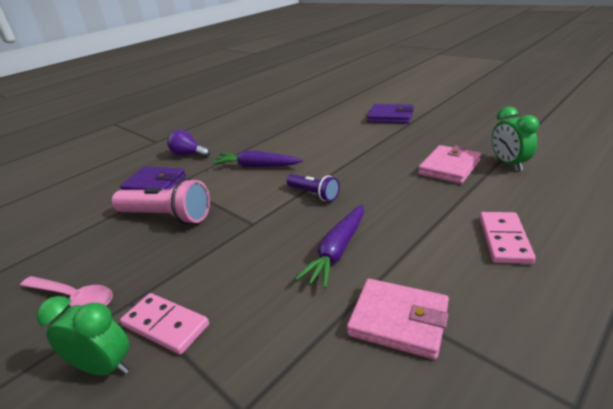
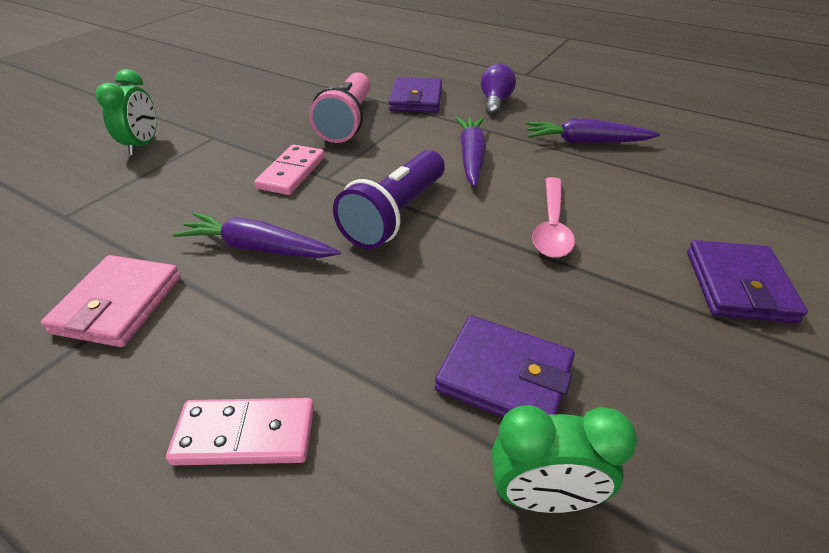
camera: 75 degrees right, 10 degrees up
(74, 298) = (228, 111): pink spoon -> pink spoon (551, 227)
(165, 325) = (177, 160): pink domino -> pink domino (291, 172)
(260, 132) = (585, 142): none -> purple carrot
(314, 194) = (395, 215): purple flashlight -> purple flashlight, size x1.71
(449, 167) = (504, 376): pink wallet -> purple wallet
(509, 164) = (543, 496): green clock -> green clock turned 150 degrees counterclockwise

